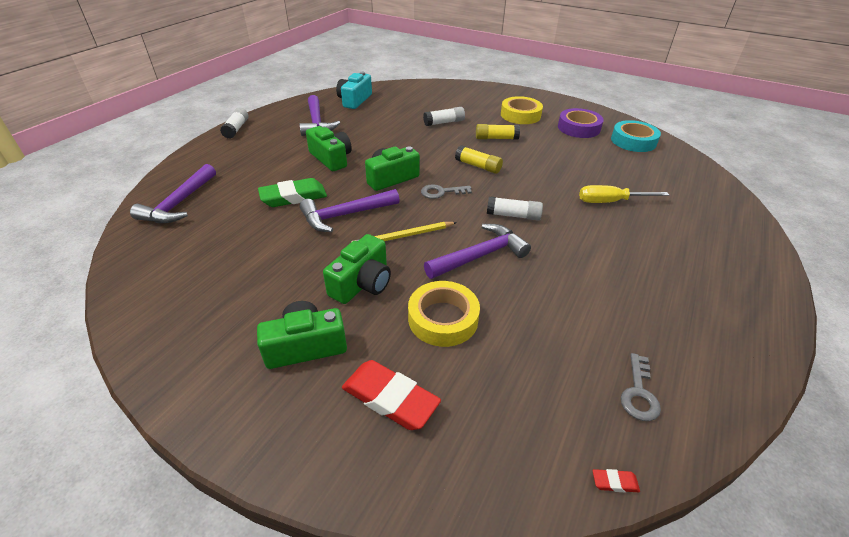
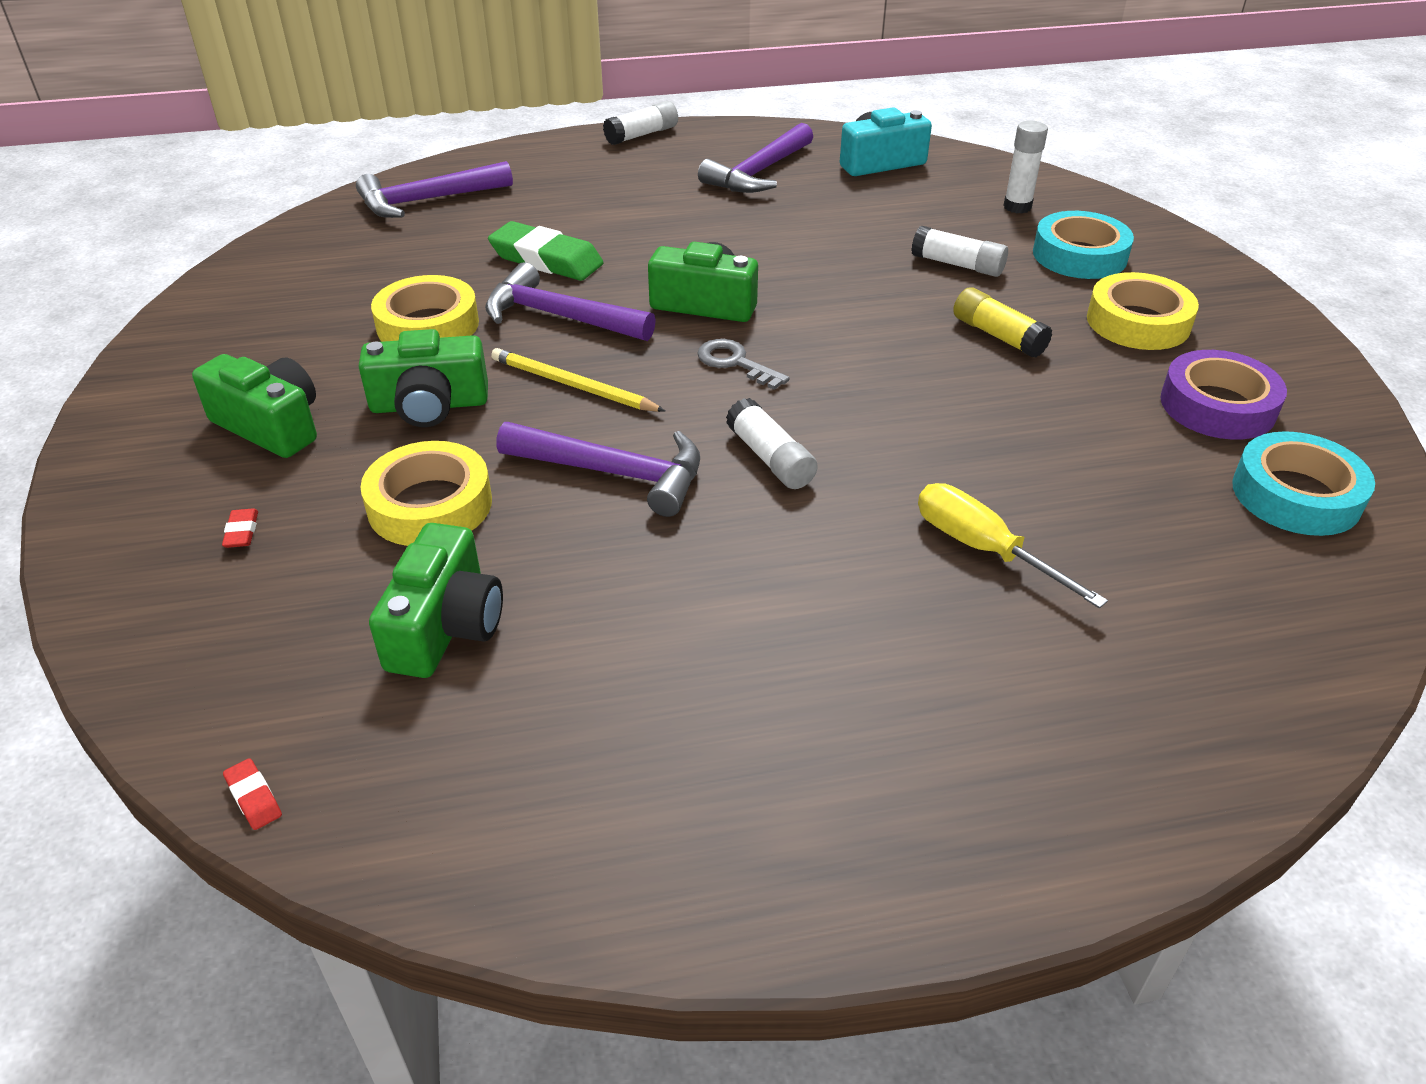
camera: 50 degrees right, 0 degrees up
(293, 253) = (428, 325): none -> yellow tape
(331, 158) = (681, 234): green camera -> green camera (446, 626)
(390, 398) = (242, 532): red eraser -> red eraser, size x0.41
(426, 96) = (1017, 207): none -> white glue stick
(470, 103) = (1079, 255): none -> turquoise tape
(478, 166) = (869, 360): yellow glue stick -> none
(639, 393) = (458, 766): grey key -> none

